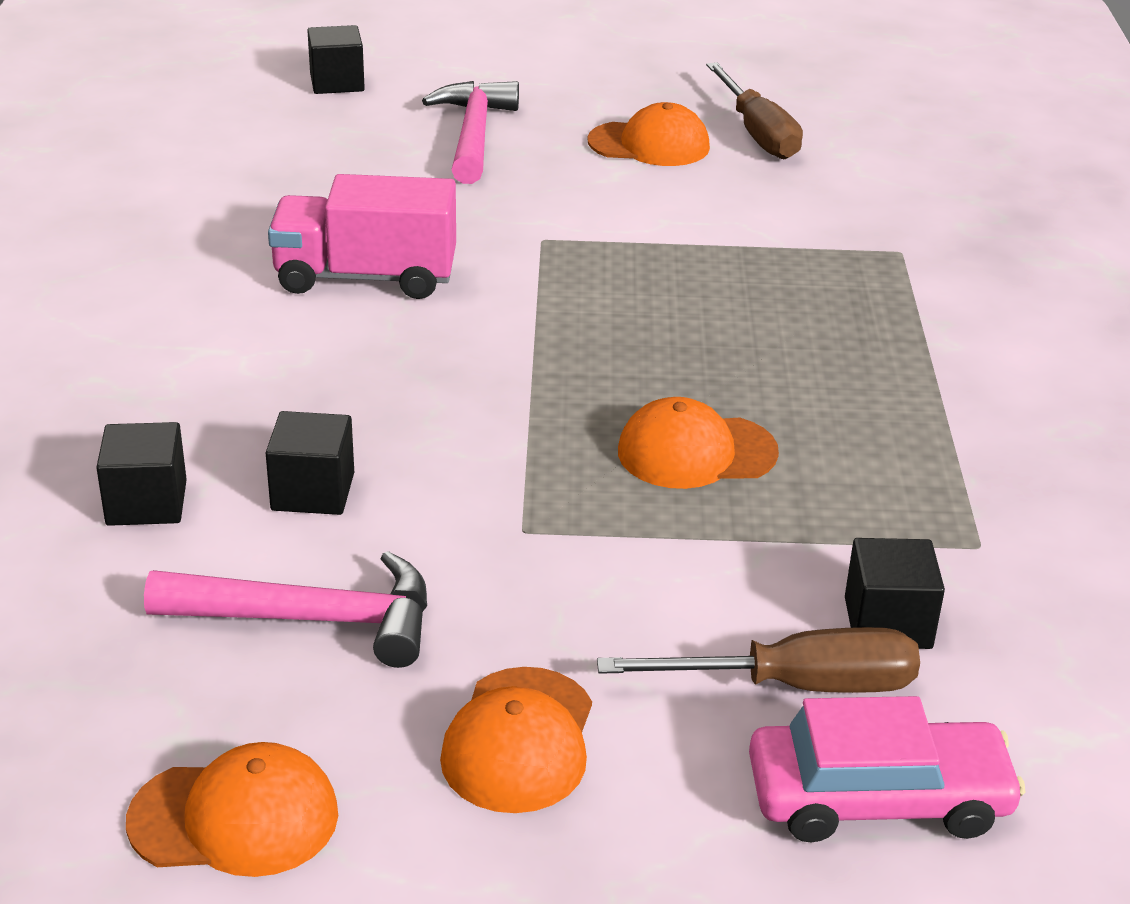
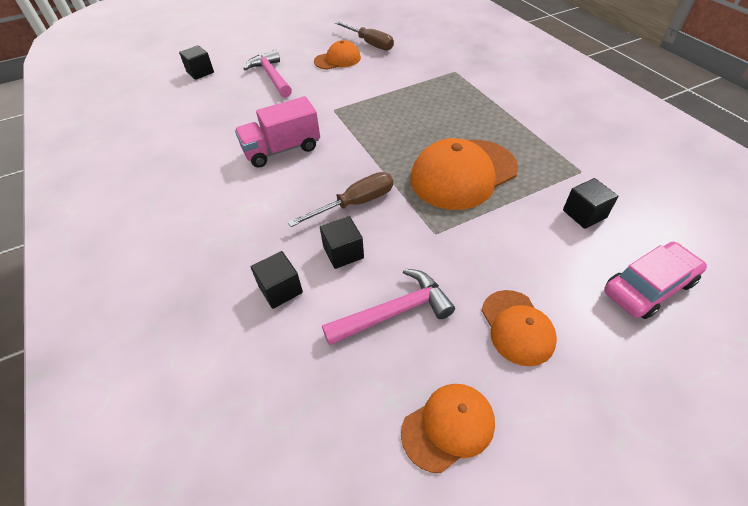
camera: 25 degrees left, 15 degrees up
(696, 452) = (463, 174): orange cap -> orange cap, size x1.78
(795, 685) = (581, 254): brown screwdriver -> brown screwdriver (355, 203)

